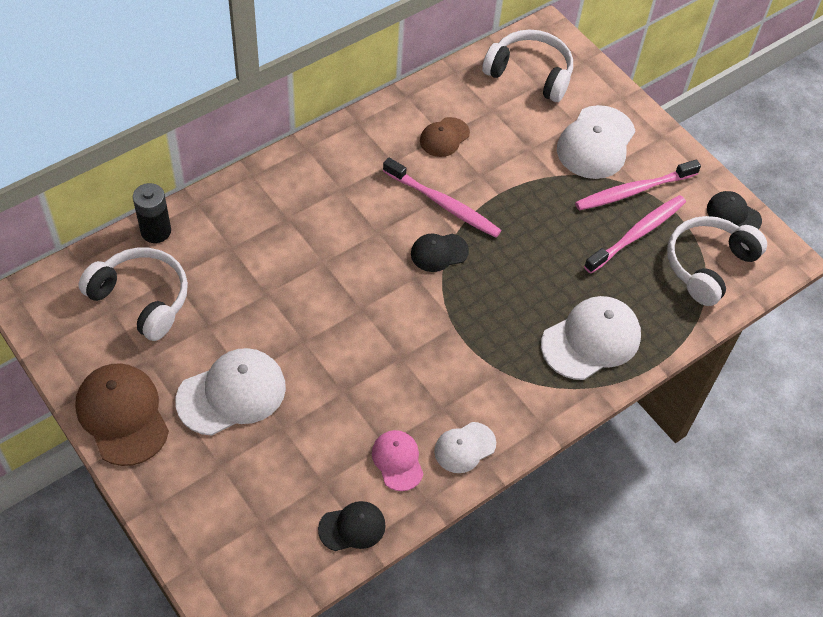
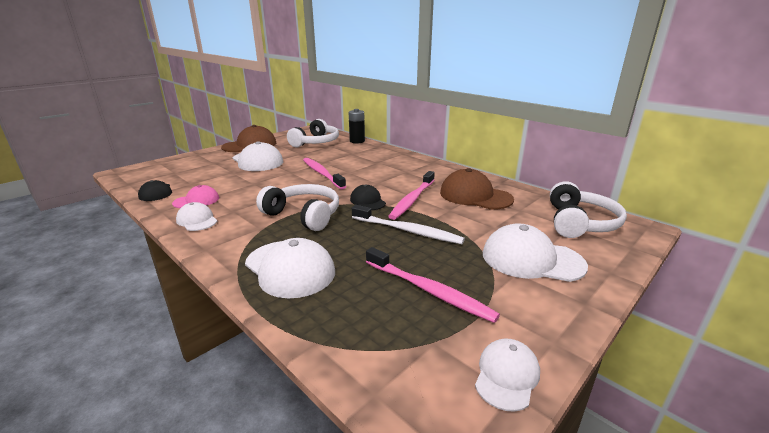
camera: 85 degrees right, 30 degrees down
(444, 137) = (475, 196): brown cap -> brown cap, size x1.75
(526, 226) = (408, 231): none -> white toothbrush
(633, 191) = (486, 285): pink toothbrush -> pink toothbrush (322, 173)
(708, 265) = (406, 350): white headphones -> white headphones (304, 215)
(733, 214) = (506, 375): black cap -> white cap

